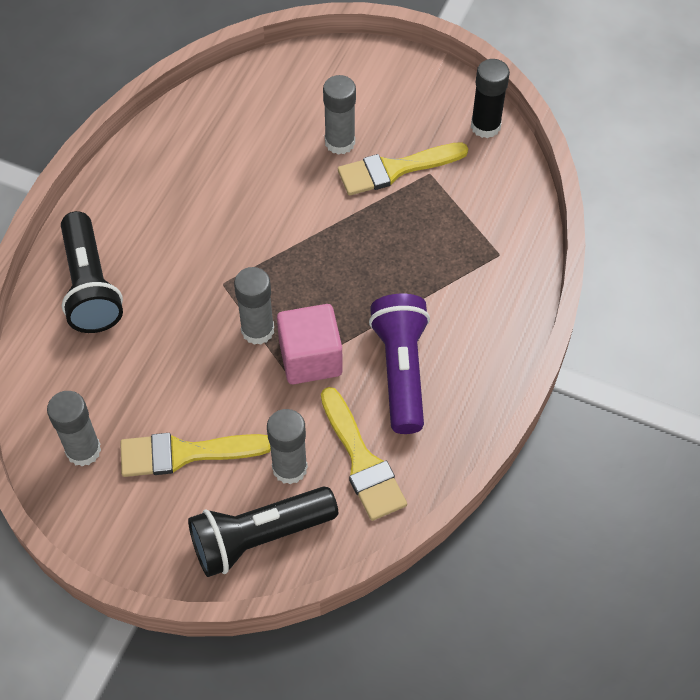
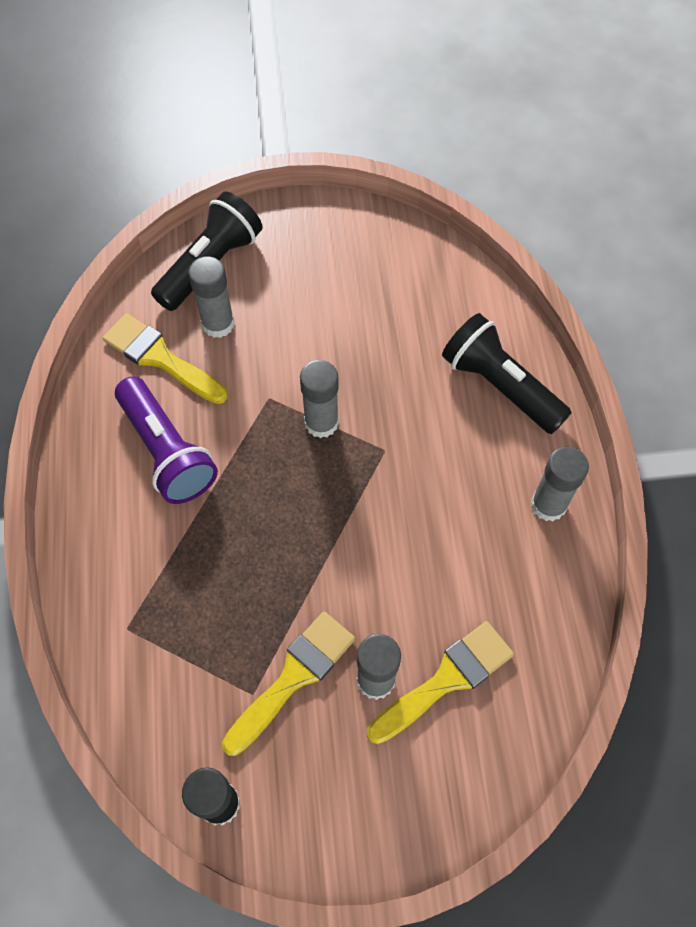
camera: 150 degrees right, 5 degrees up
(83, 450) = (392, 258): grey glue stick -> grey glue stick (548, 504)
(185, 453) = (310, 294): yellow brush -> yellow brush (446, 679)
(310, 358) = (257, 421): pink cube -> none

